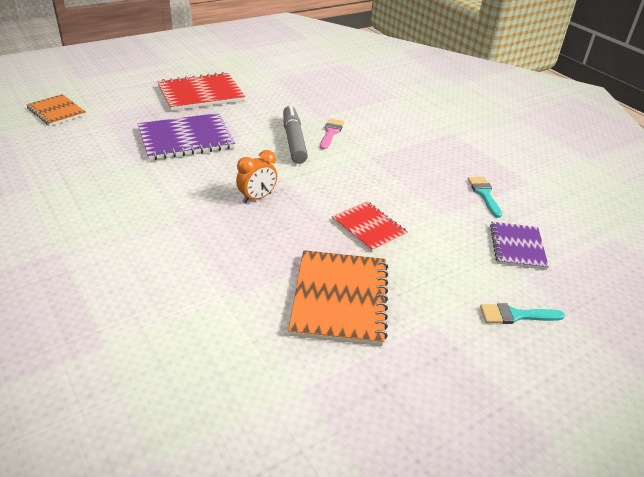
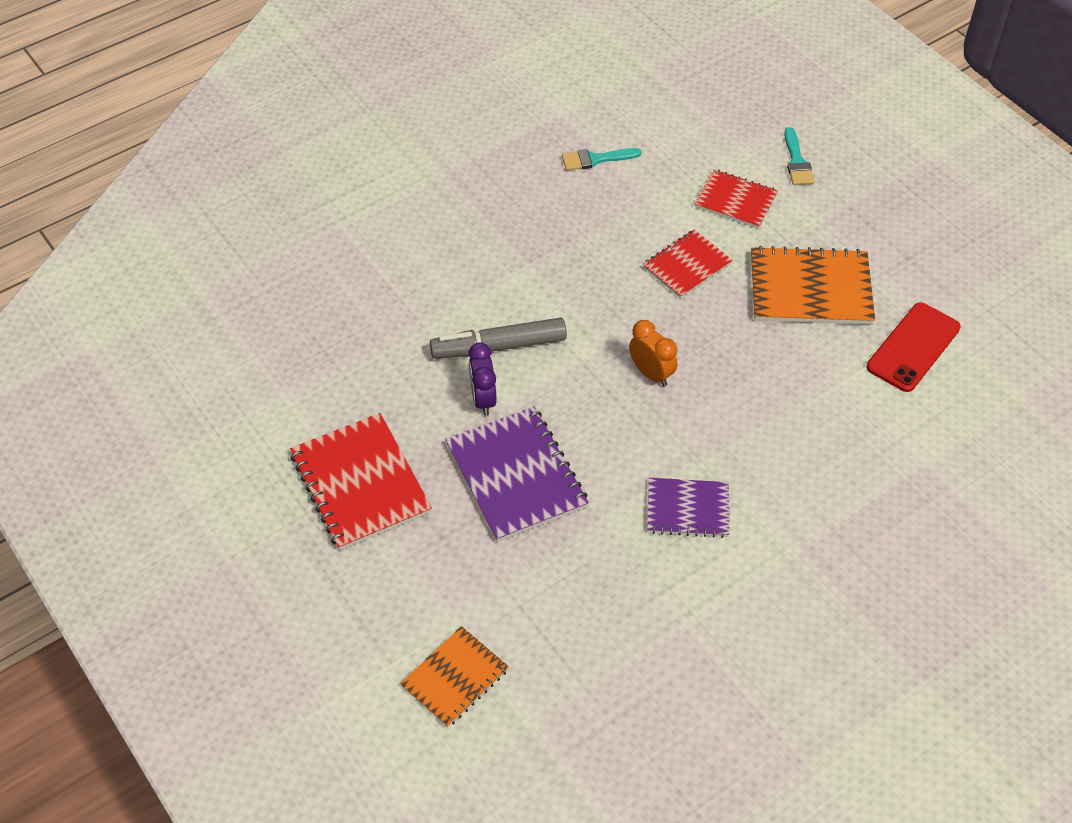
camera: 90 degrees left, 15 degrees up
(250, 132) = (483, 399): none -> purple clock
(254, 365) = (913, 347): none -> red phone
(331, 133) = (468, 305): pink brush -> none
(451, 265) = (735, 201): none -> red notebook
(517, 247) = (691, 145): purple notebook -> purple notebook (687, 509)

